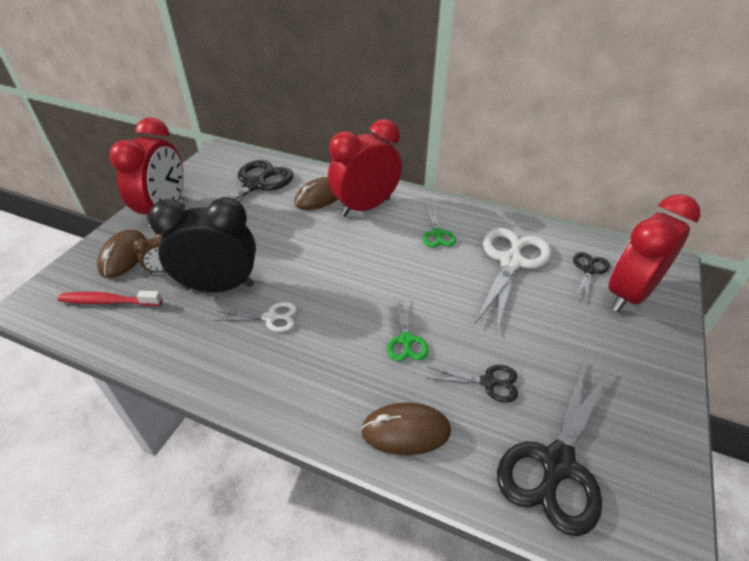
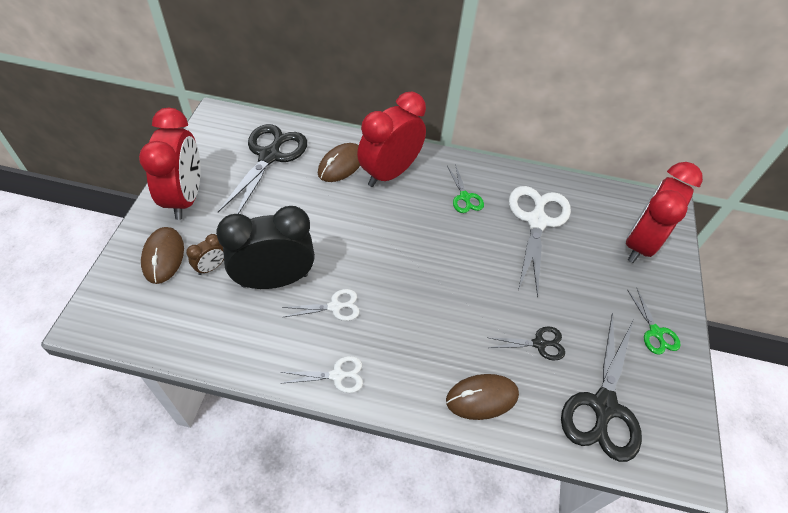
camera: 15 degrees left, 10 degrees up
(108, 301) = (169, 310): red toothbrush -> none
(249, 384) = (337, 375): none -> white scissors
(406, 340) = (462, 313): green scissors -> green scissors (655, 332)
(588, 270) = (604, 222): black scissors -> none

